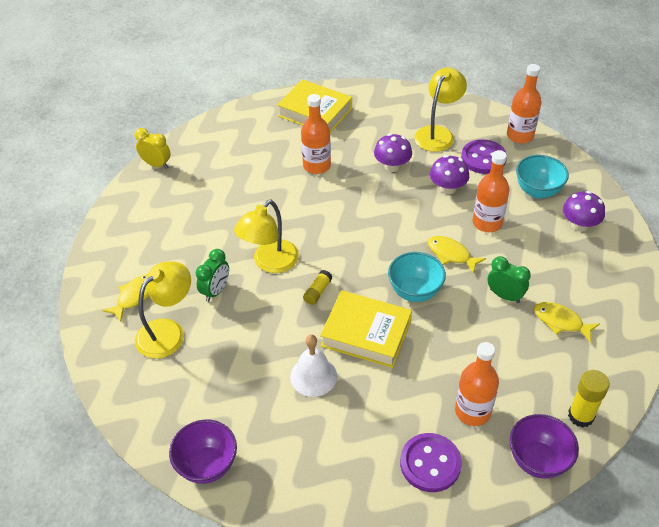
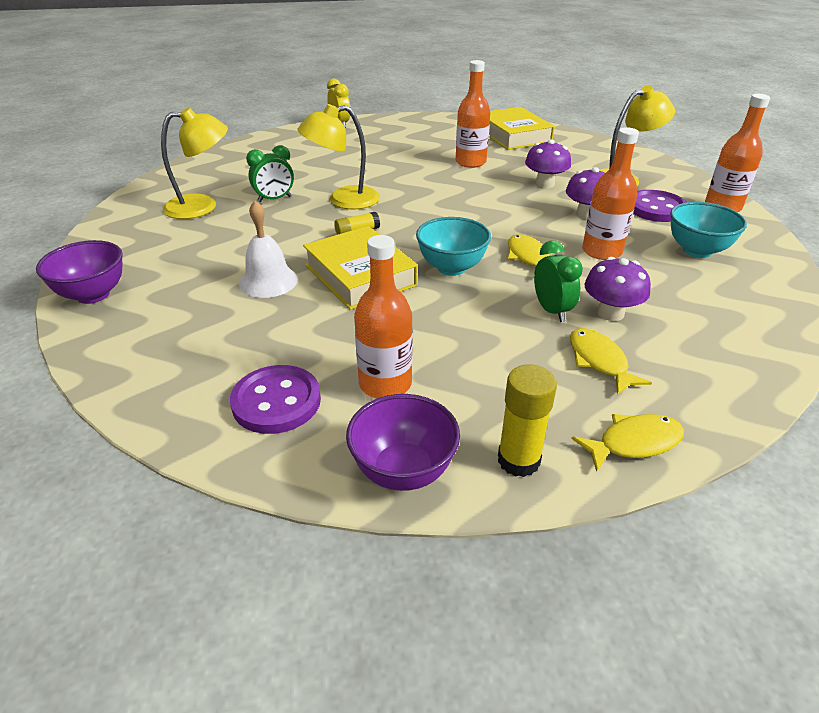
camera: 35 degrees right, 10 degrees down
(134, 296) = (212, 180): yellow fish -> yellow fish (634, 443)
(579, 225) = (725, 294): purple mushroom -> purple mushroom (610, 313)

